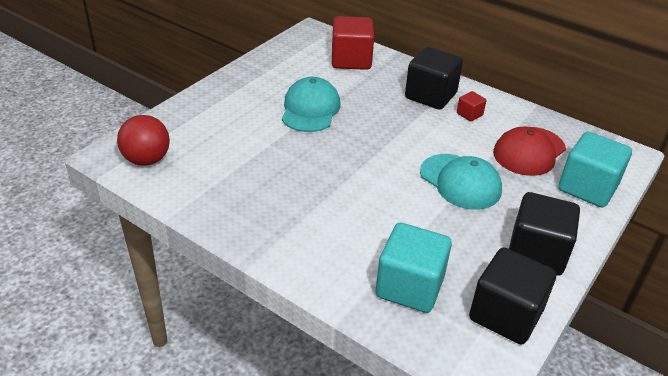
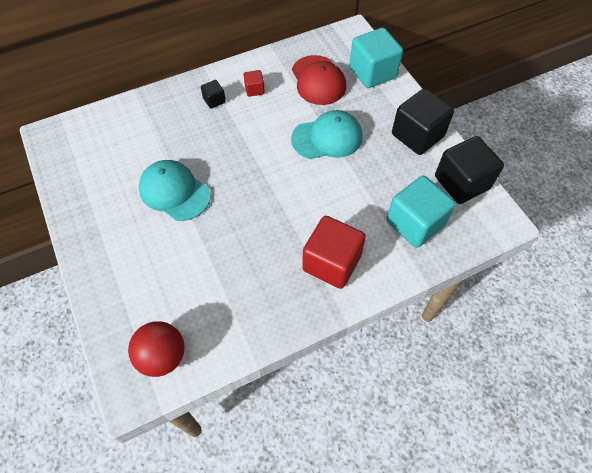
camera: 60 degrees left, 20 degrees up
(351, 60) = (122, 128): red cube -> red cube (331, 263)
(430, 96) = (214, 100): black cube -> black cube, size x0.47

